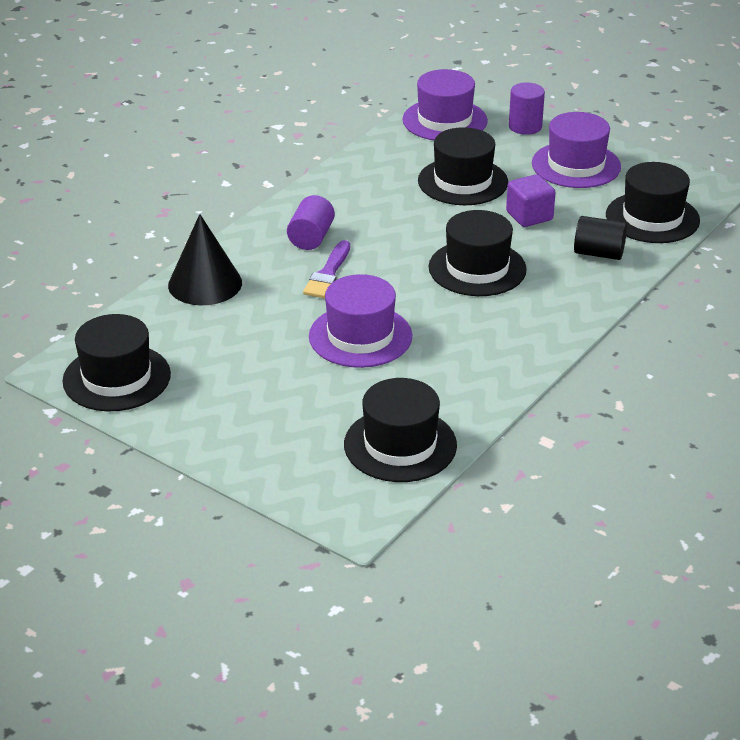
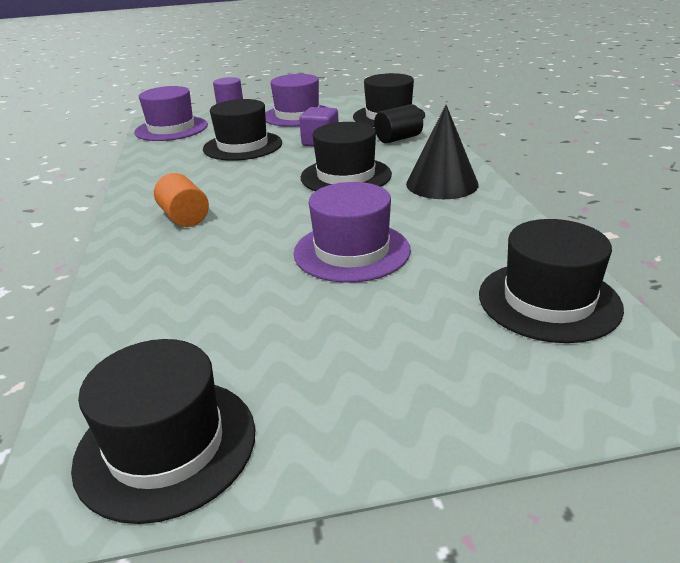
camera: 45 degrees left, 5 degrees down
(205, 284) = (134, 294): black cone -> black cone (442, 184)
(311, 238) = (184, 217): purple cylinder -> orange cylinder
(328, 273) = (242, 229): purple brush -> none

